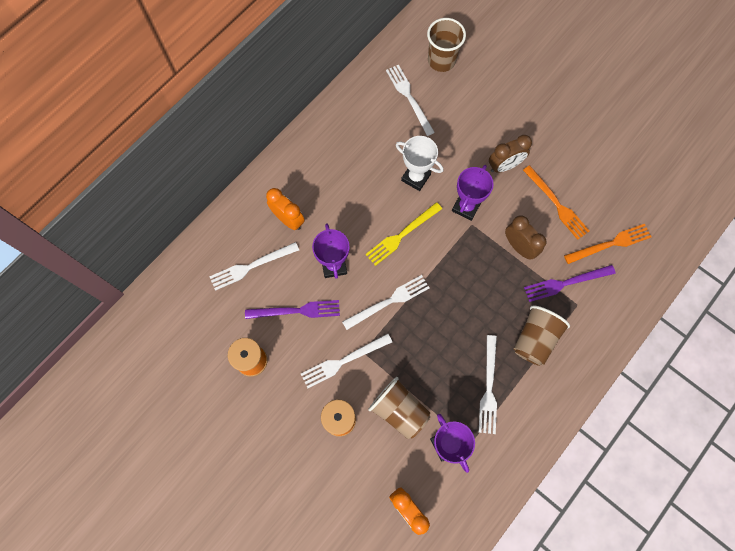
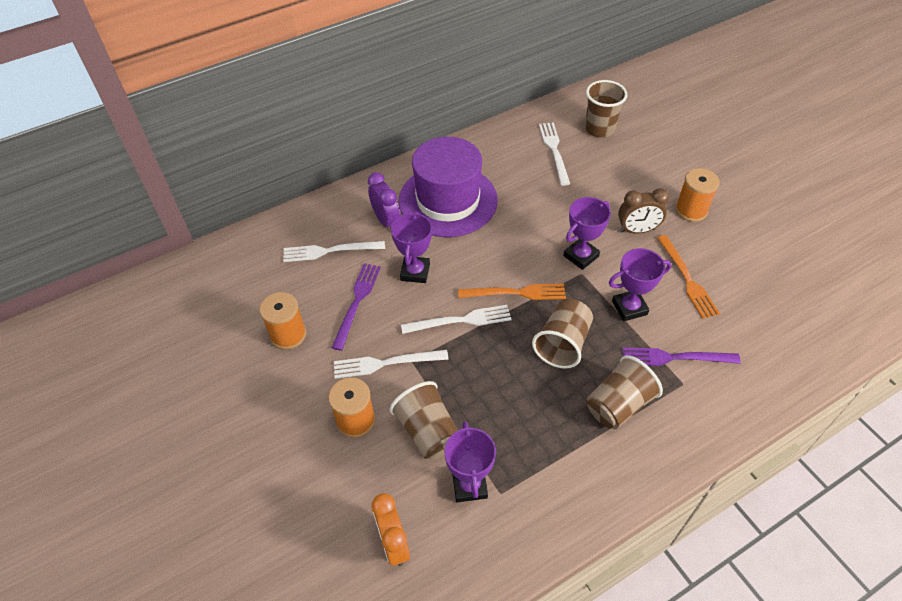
camera: 20 degrees right, 20 degrees down
(288, 219) = (386, 221): orange clock -> purple clock
(296, 311) = (357, 302): purple fork -> purple fork turned 90 degrees counterclockwise
(334, 181) = (448, 200): none -> purple hat
(402, 235) = (500, 263): yellow fork -> none
(416, 177) = (535, 217): white trophy -> none
(477, 298) = (562, 344): none -> brown cup
(488, 388) = (544, 439): white fork -> none
(519, 247) = (629, 308): brown clock -> purple trophy
(542, 131) = (691, 210): none -> orange spool
(610, 244) = (742, 333): orange fork -> orange fork (516, 293)

